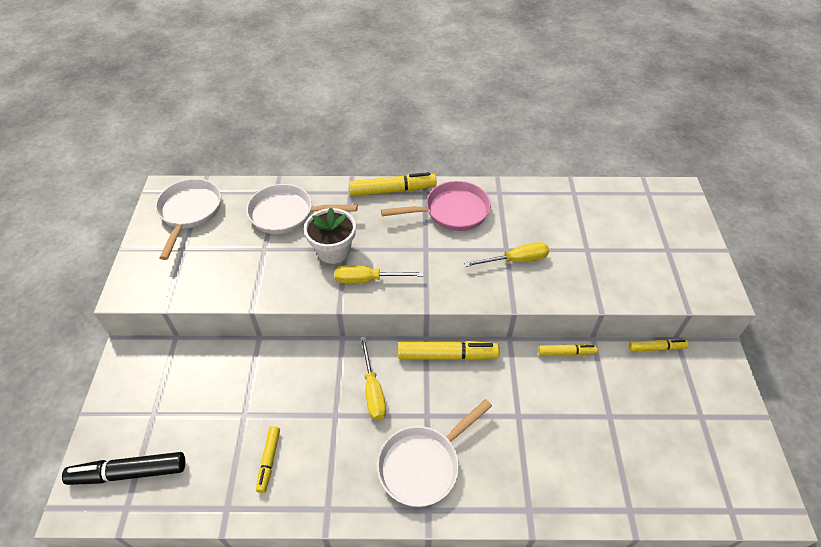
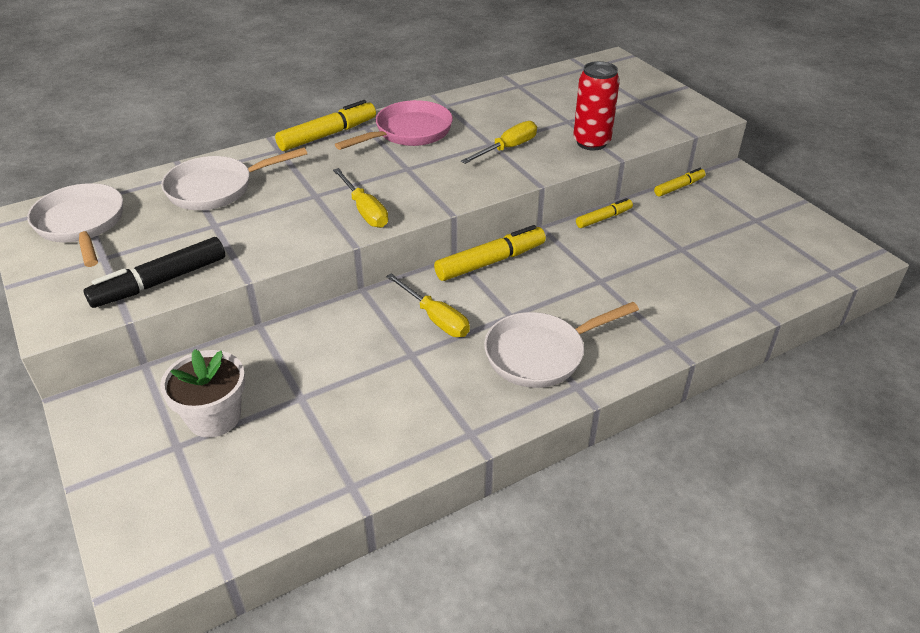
camera: 30 degrees left, 10 degrees down
(129, 473) = (190, 513): black marker -> black marker (160, 282)
(269, 461) = (367, 423): yellow marker -> none
(333, 251) = (303, 201): white flower pot -> white flower pot (214, 417)
(368, 279) = (365, 211): yellow screwdriver -> yellow screwdriver turned 90 degrees counterclockwise
(423, 464) = (541, 354): white pan -> white pan turned 45 degrees clockwise
(589, 282) = (591, 142): none -> red can

